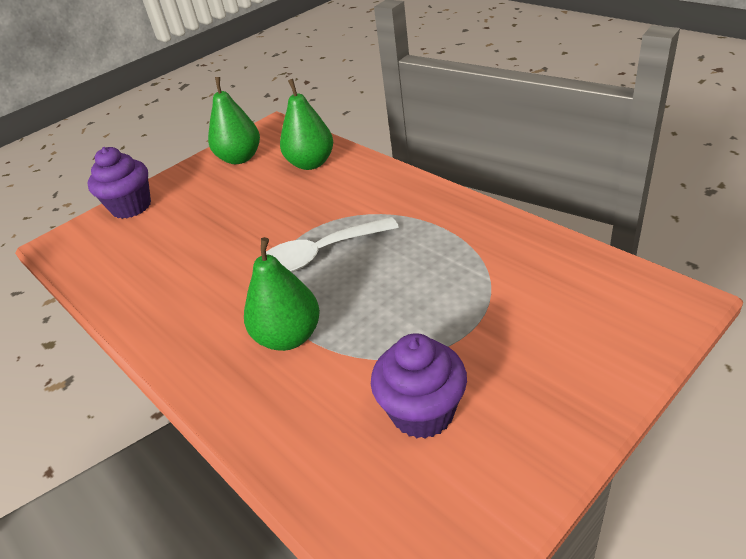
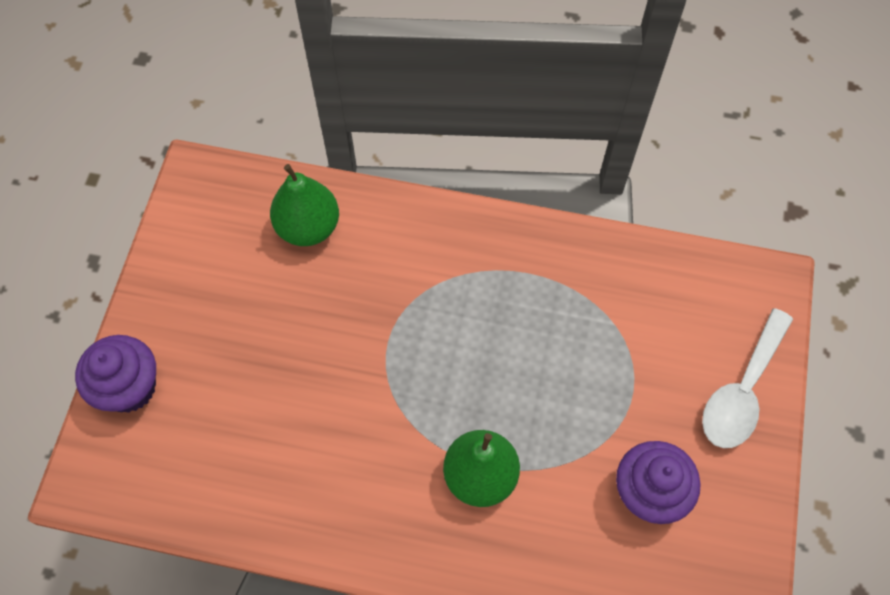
camera: 40 degrees left, 25 degrees up
(240, 158) = (204, 250): green pear -> none
(319, 255) = (430, 363): white spoon -> white spoon (742, 390)

